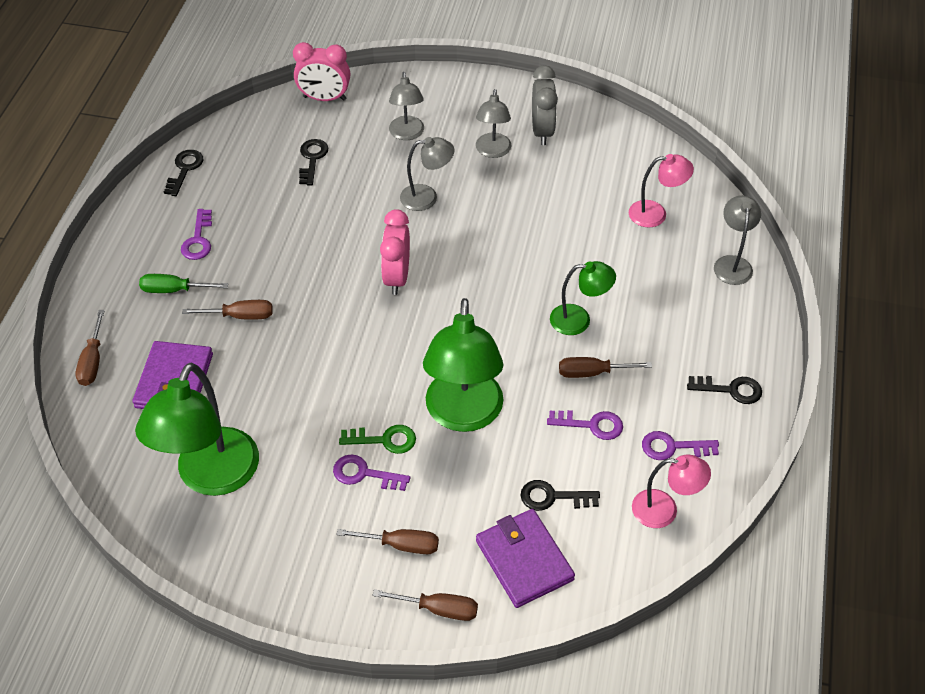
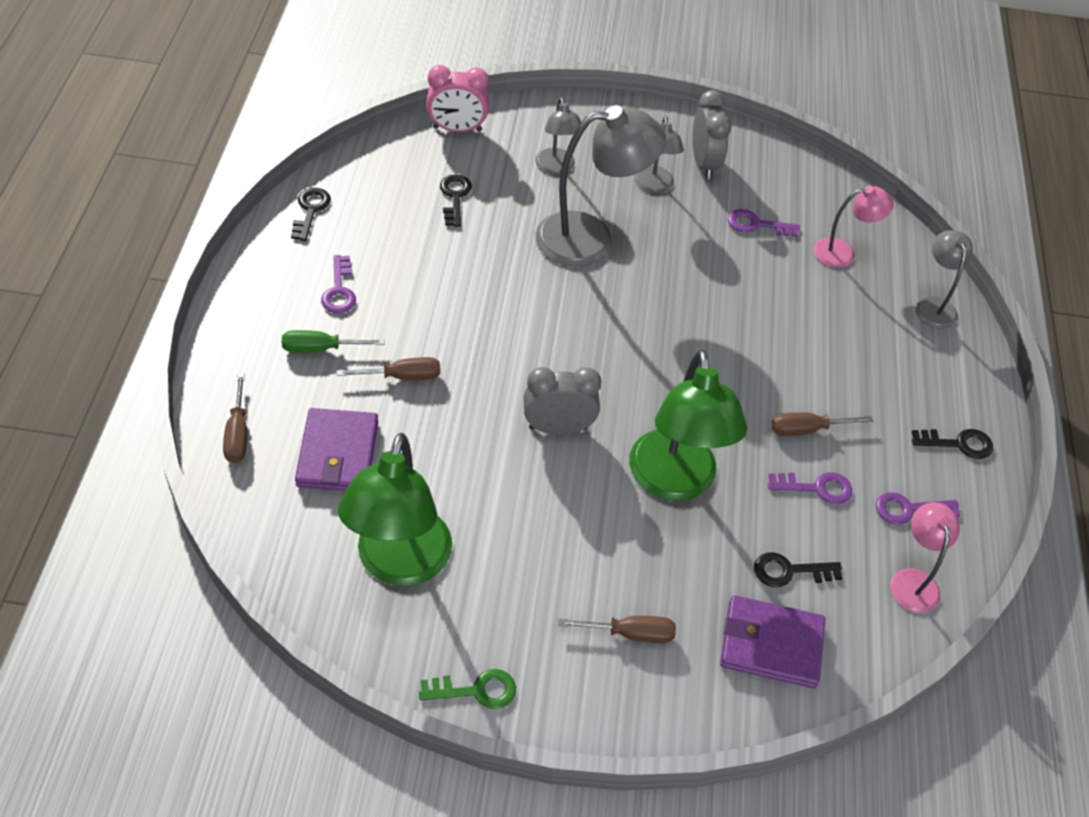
camera: 10 degrees left, 0 degrees up
(364, 474) = (575, 553): purple key -> purple key (756, 225)
(368, 364) = (558, 428): none -> grey clock
(384, 440) = (590, 513): green key -> green key (476, 690)
(397, 277) = (573, 328): pink clock -> none
(427, 197) = (590, 238): grey lamp -> grey lamp, size x1.84
(438, 609) = (685, 705): brown screwdriver -> none
(524, 560) = (771, 644): purple wallet -> purple wallet turned 45 degrees counterclockwise
(579, 320) = (782, 371): green lamp -> none
(664, 510) = (913, 580): pink lamp -> pink lamp turned 90 degrees counterclockwise

